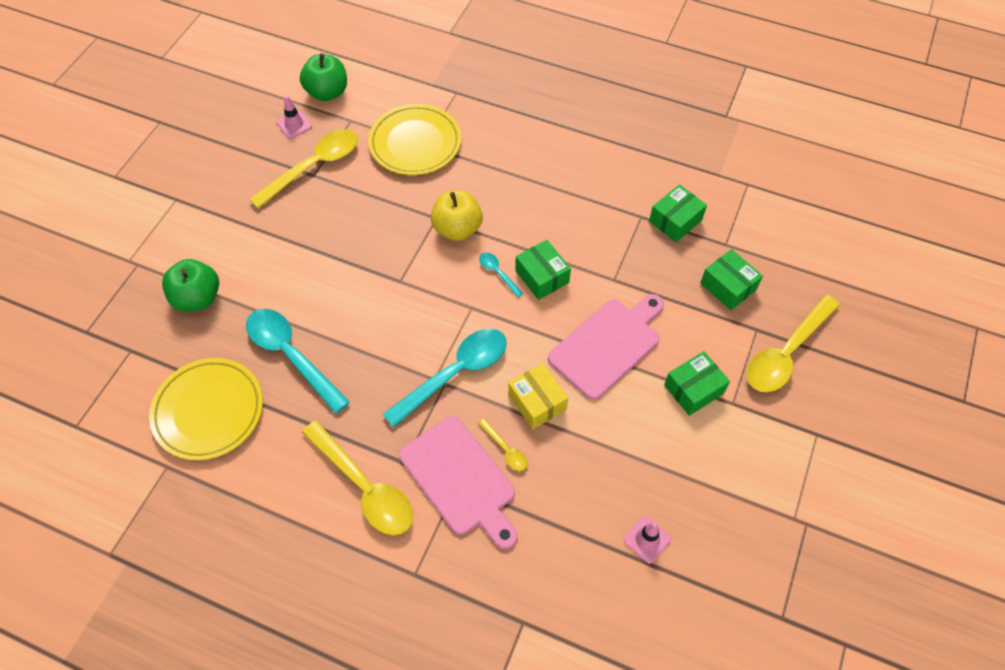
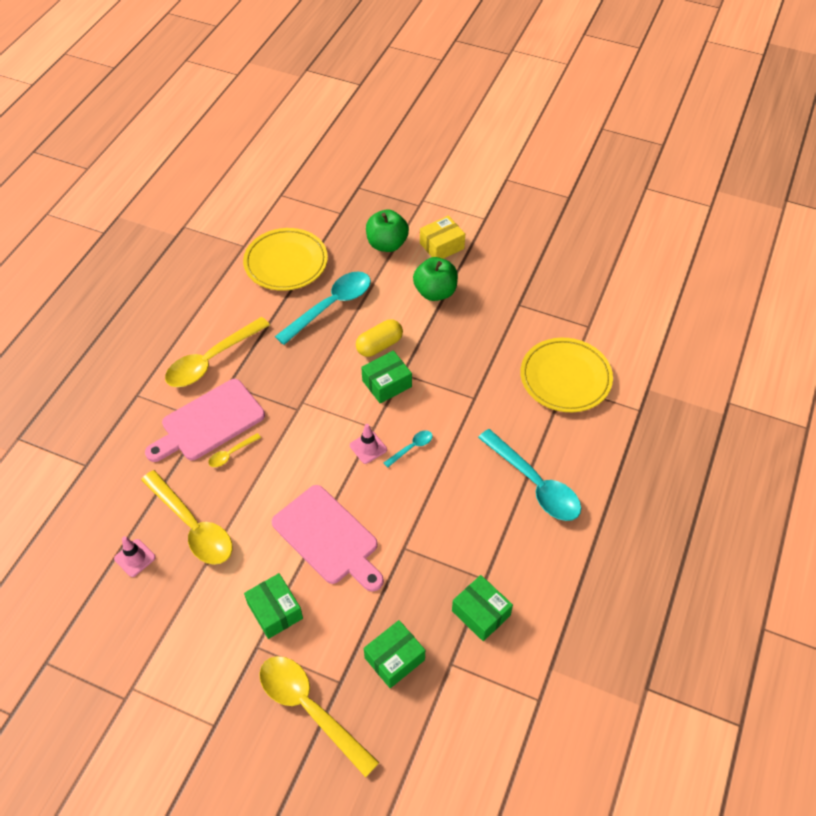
camera: 90 degrees right, 5 degrees down
(294, 125) = (577, 286): pink traffic cone -> pink traffic cone (368, 447)
(314, 167) = (528, 304): yellow spoon -> yellow spoon (192, 526)
(327, 92) = (622, 306): green apple -> green apple (435, 292)
(358, 304) = (379, 345): none -> yellow capsule
(455, 373) = (306, 416): turquoise spoon -> turquoise spoon (534, 484)
(457, 228) = (462, 415): yellow apple -> none
(537, 402) = (273, 478): yellow box -> yellow box (442, 246)
(542, 277) = (407, 484): green box -> green box (387, 383)

